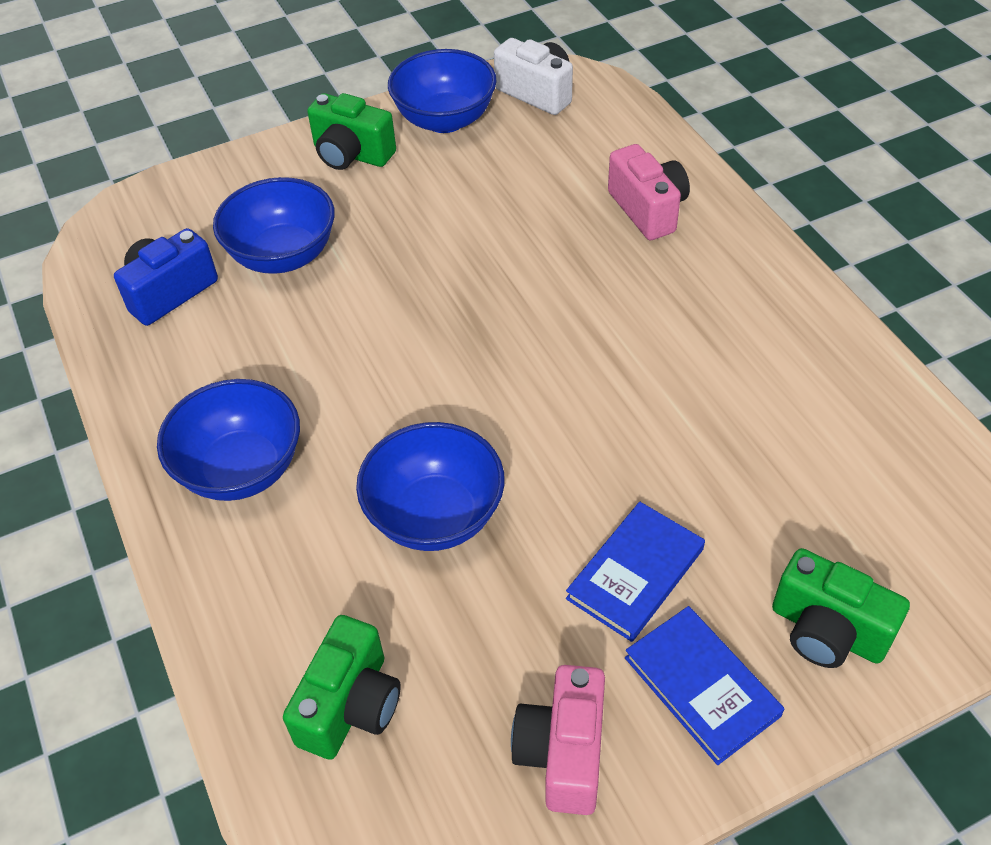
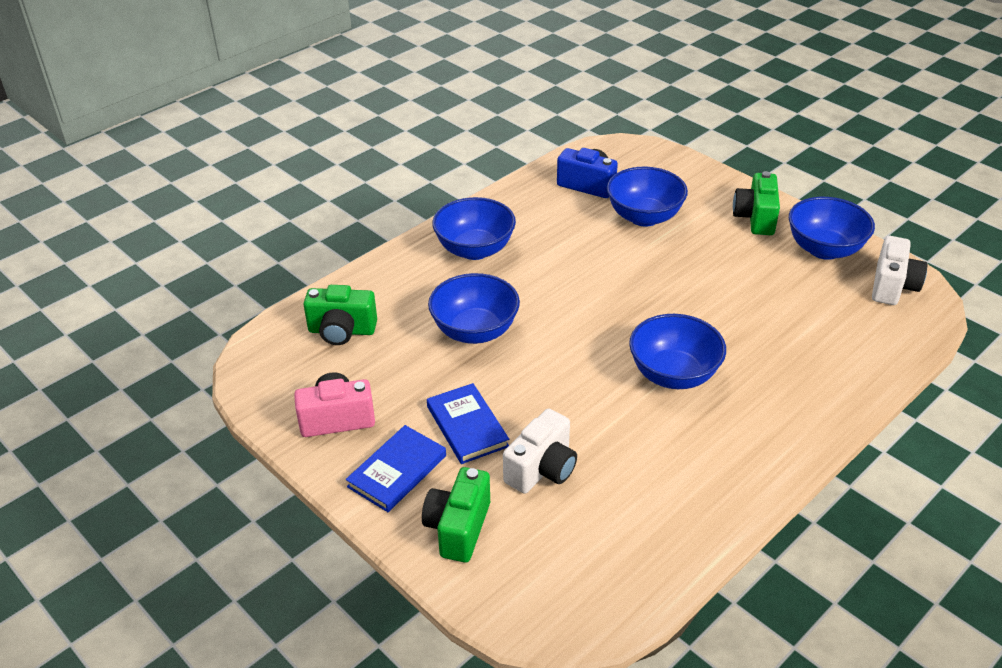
camera: 70 degrees right, 10 degrees down
(611, 323) = (673, 374): none -> blue bowl
(635, 574) = (467, 426): blue book -> blue book turned 45 degrees clockwise
(648, 209) = (803, 371): pink camera -> none
(741, 506) = (542, 469): none -> white camera

